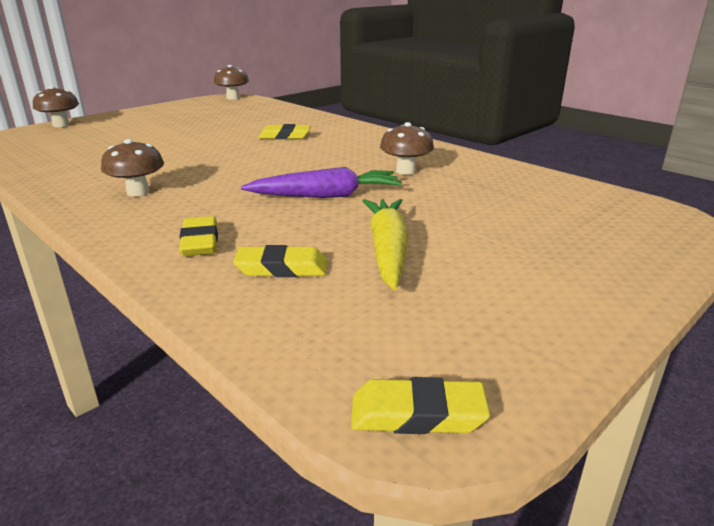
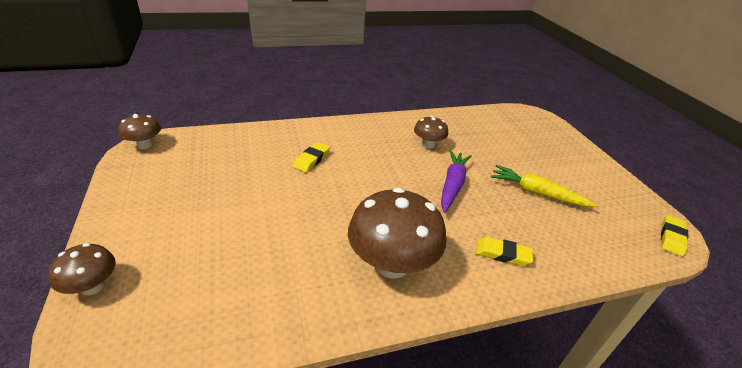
camera: 65 degrees left, 10 degrees up
(138, 192) = (392, 264): brown mushroom -> brown mushroom, size x1.91
(282, 268) = (548, 233): yellow eraser -> none

